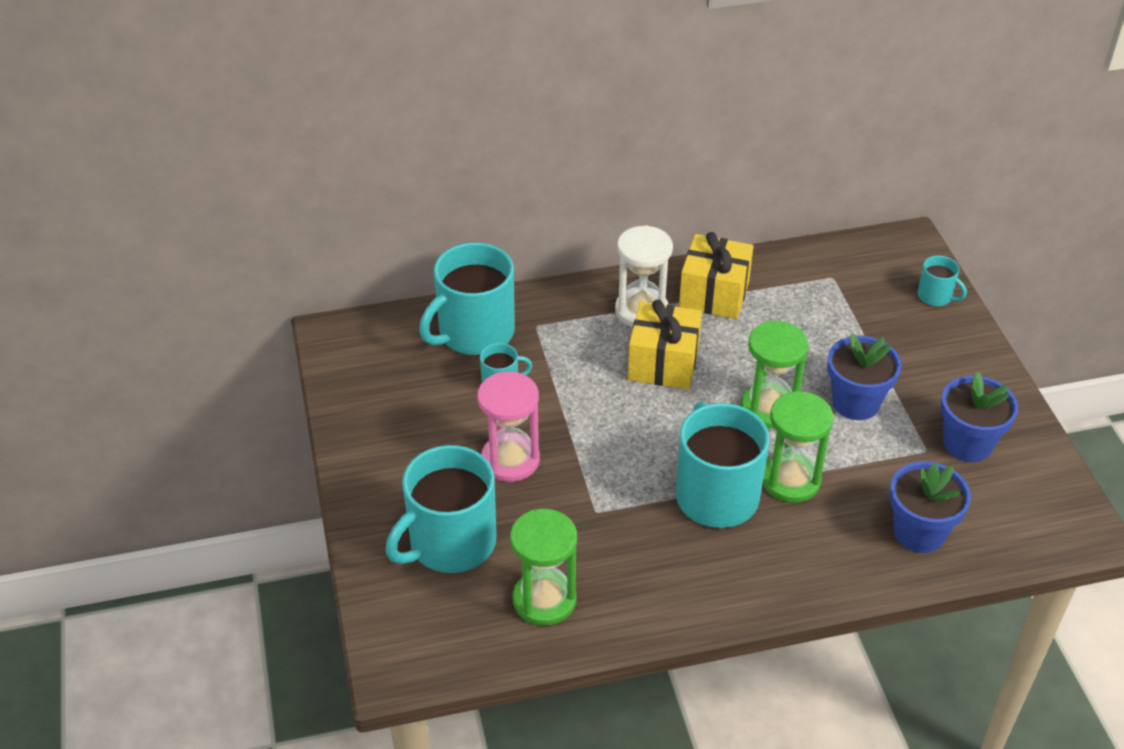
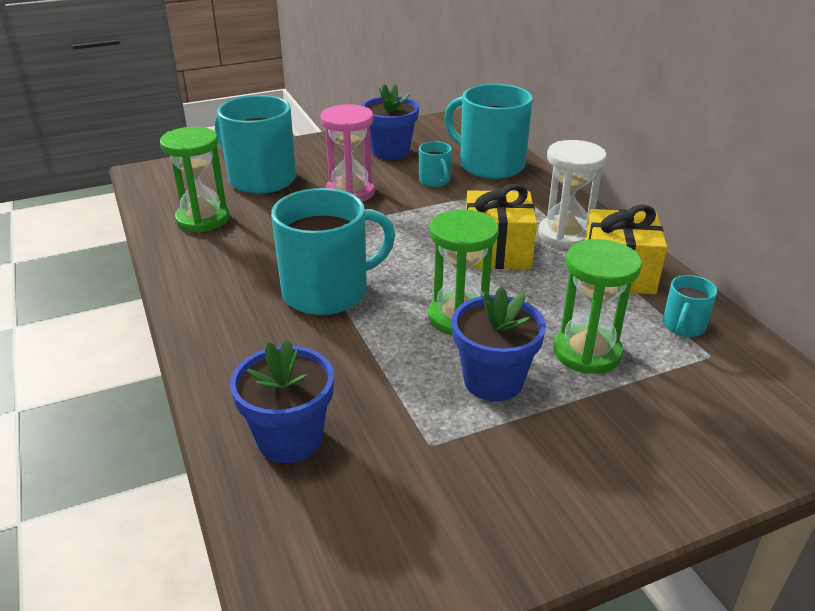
camera: 80 degrees right, 10 degrees down
(790, 480) = (356, 337): green hourglass -> green hourglass (587, 352)
(935, 296) = (743, 453): turquoise mug -> turquoise mug (683, 326)
(967, 444) = (455, 487): blue flower pot -> blue flower pot (390, 151)

